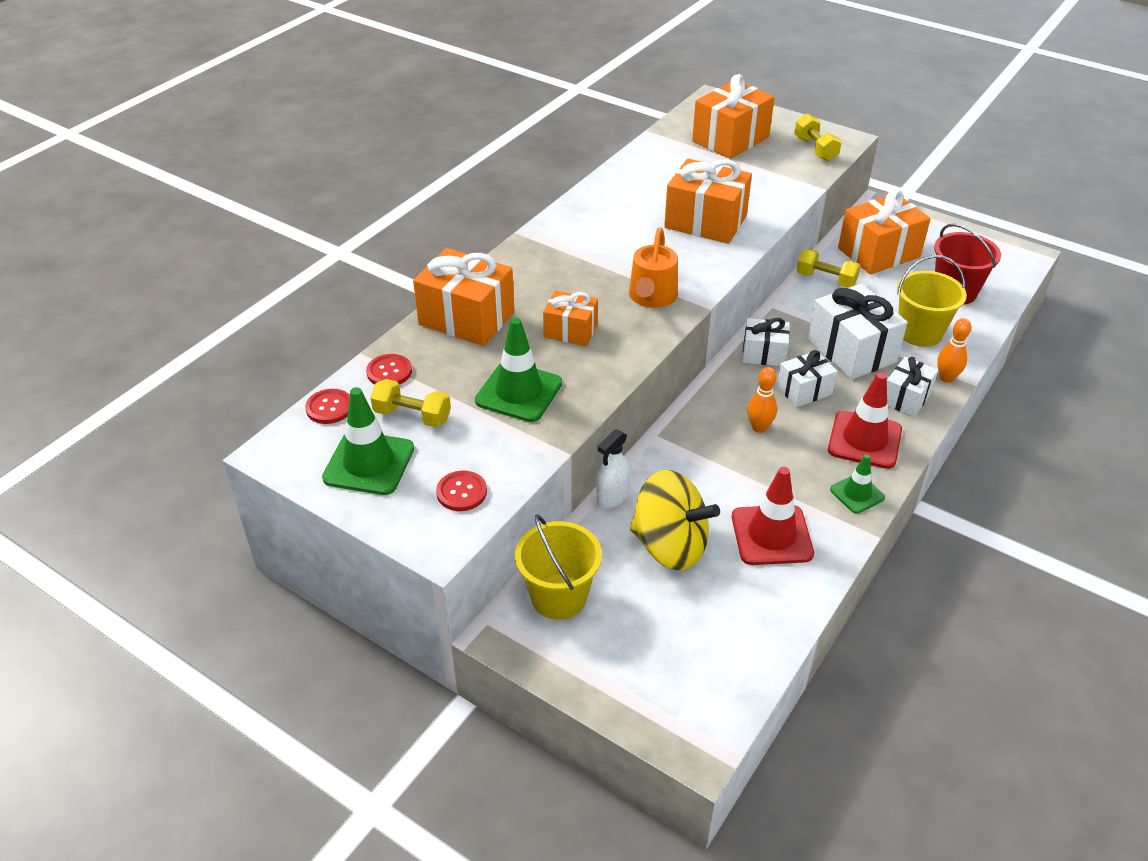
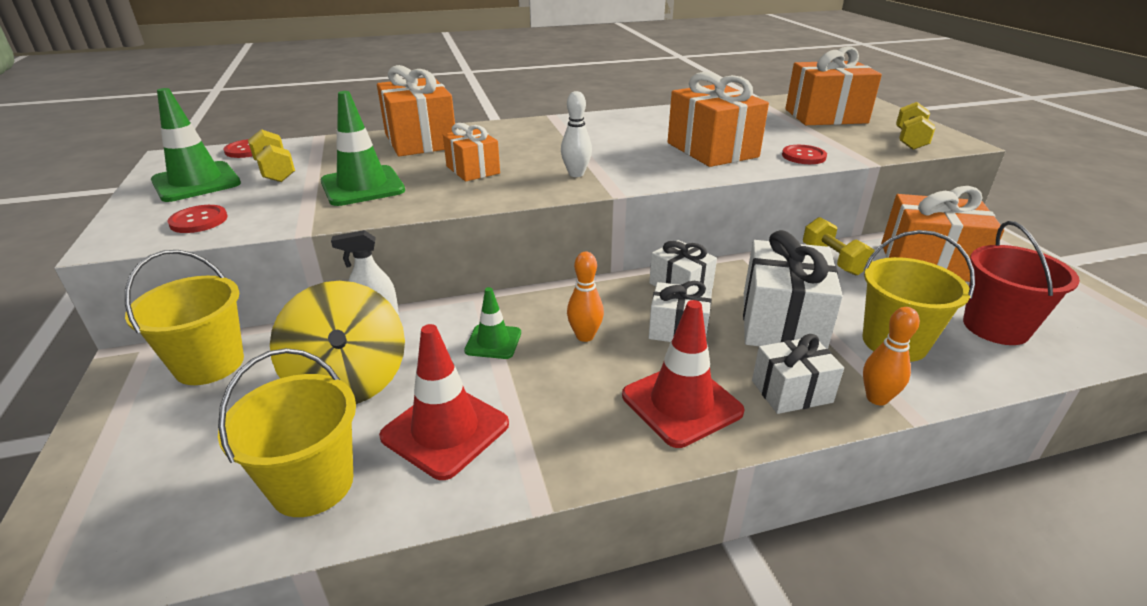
camera: 40 degrees right, 10 degrees down
(389, 372) = (316, 147): red button -> red button (803, 156)
(652, 297) = (576, 174): orange watering can -> white bowling pin
(752, 608) = (312, 484): none -> yellow bucket
(857, 494) = (594, 448): green traffic cone -> green traffic cone (493, 342)

